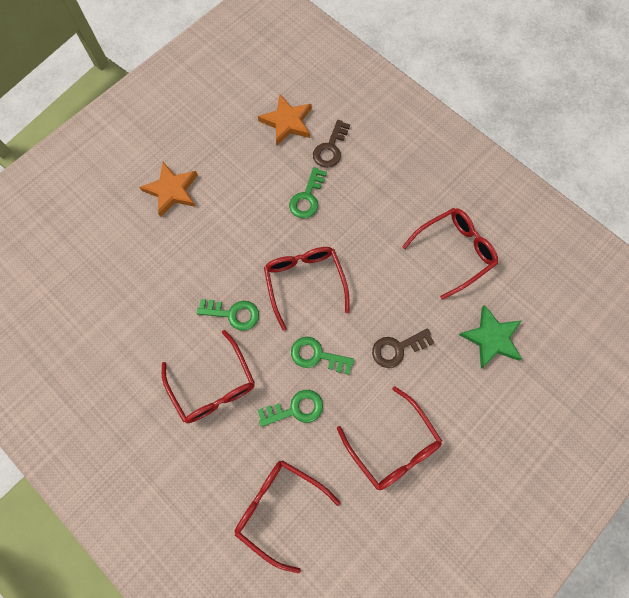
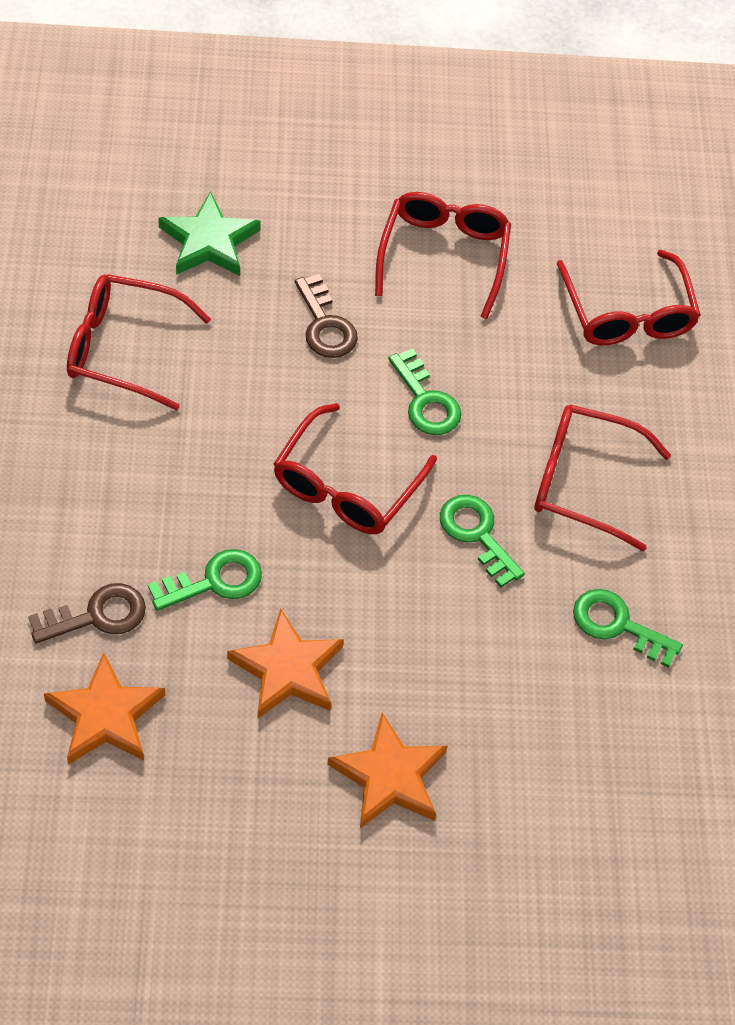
camera: 140 degrees left, 15 degrees down
(213, 385) = (584, 482): red glasses -> red glasses turned 90 degrees counterclockwise
(246, 192) = (287, 669): none -> orange star
(296, 409) = (511, 376): green key -> green key (617, 625)
(397, 349) = (325, 325): brown key -> brown key turned 45 degrees clockwise

